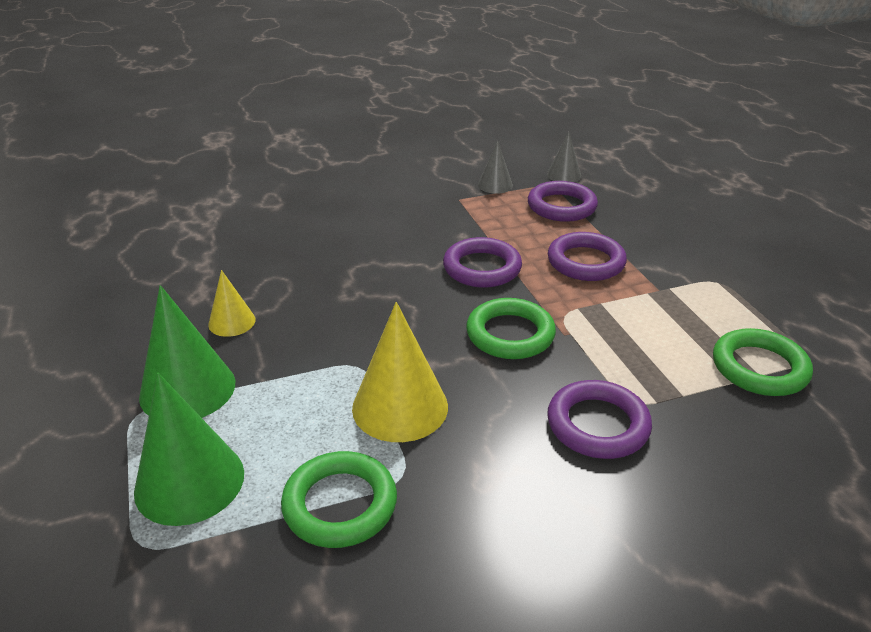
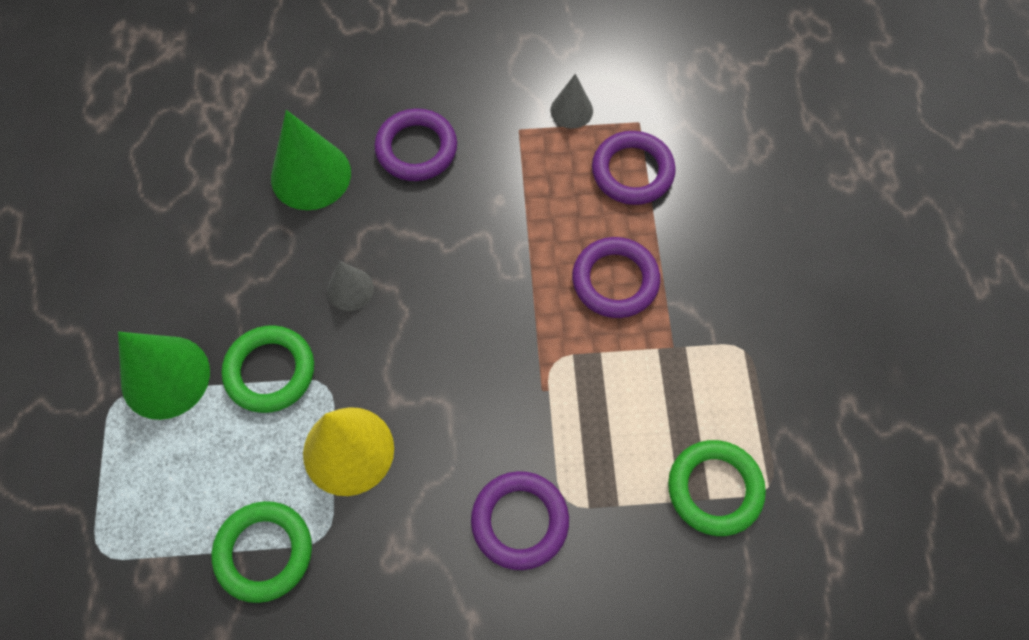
camera: 15 degrees right, 30 degrees up
(189, 482) = (148, 493): green cone -> green cone (311, 175)
(232, 322) = (223, 290): yellow cone -> none
(482, 268) = (498, 264): purple ring -> purple ring (416, 149)
(510, 334) = (487, 377): green ring -> green ring (270, 371)
(563, 175) = (663, 107): grey cone -> grey cone (350, 289)

